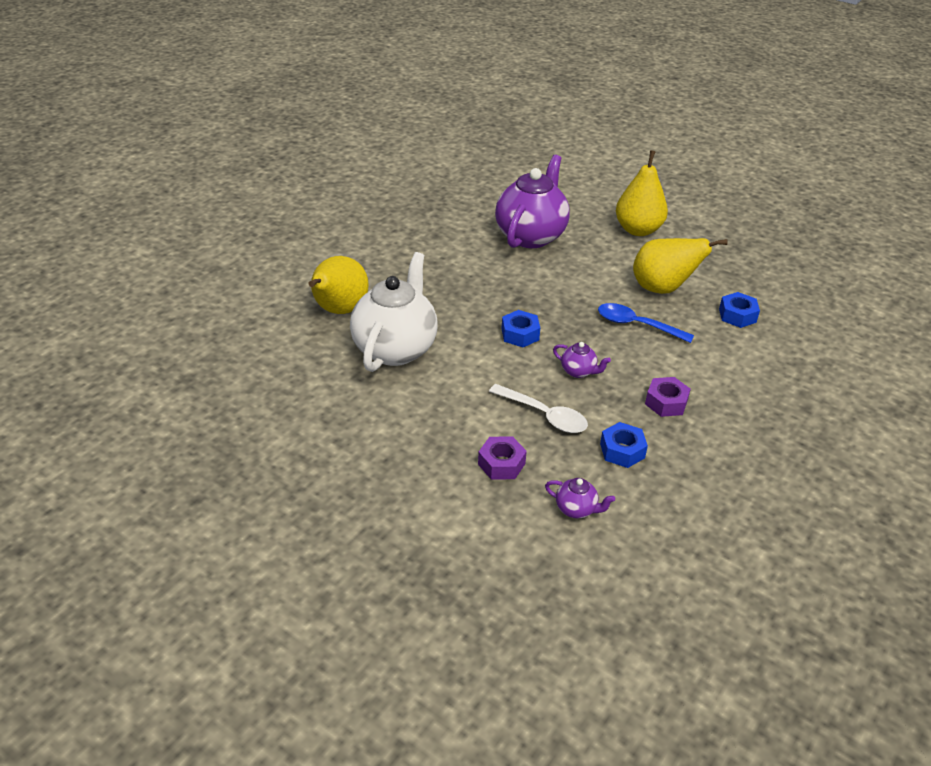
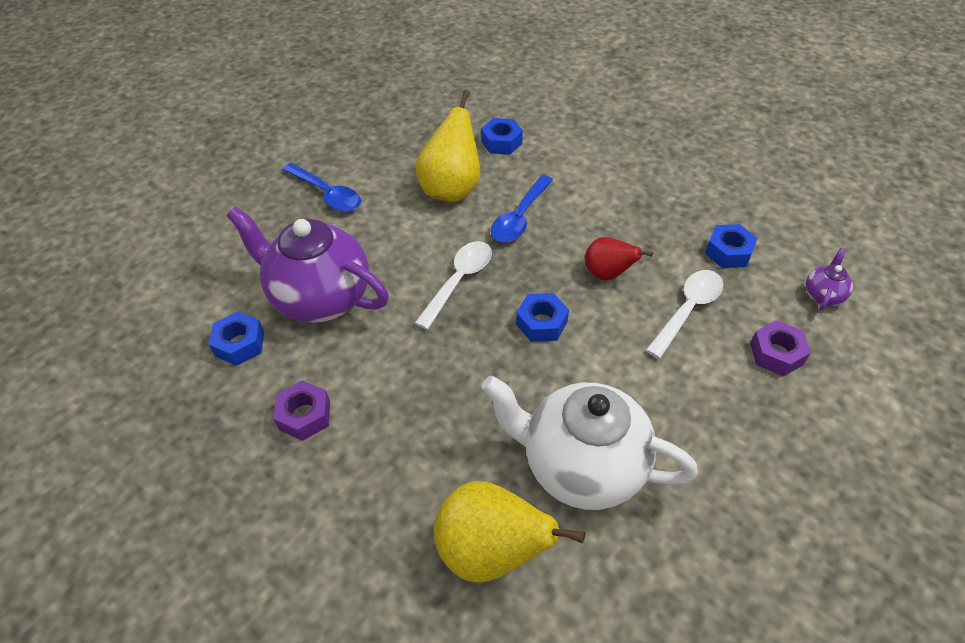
camera: 85 degrees left, 10 degrees up
(487, 210) = (240, 344): none -> blue nut
(557, 294) = (459, 281): none -> white spoon
(578, 371) = (607, 274): purple teapot -> red pear
(638, 230) = (327, 194): yellow pear -> blue spoon
(666, 402) = (648, 211): purple nut -> purple nut (304, 415)

